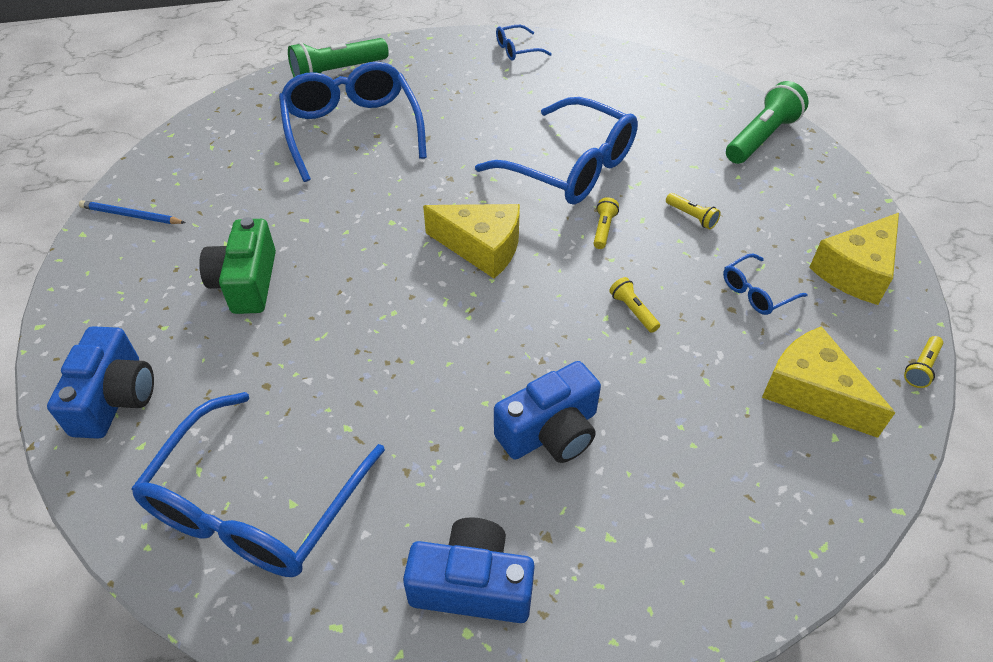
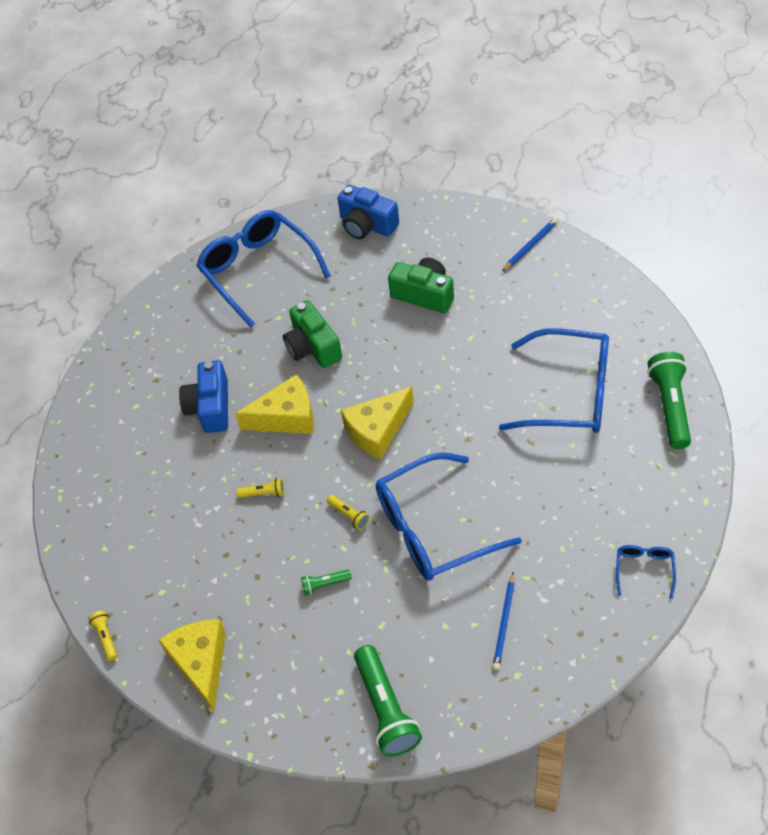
camera: 125 degrees right, 5 degrees up
(385, 361) = (313, 347): none -> green camera
(472, 585) = (156, 341): blue camera -> none
(625, 101) = (504, 623): none -> blue pencil
(691, 217) = (325, 584): yellow flashlight -> green flashlight
(756, 292) = (228, 580): blue glasses -> none
(812, 392) = (137, 557): yellow cheese -> yellow cheese (286, 417)

